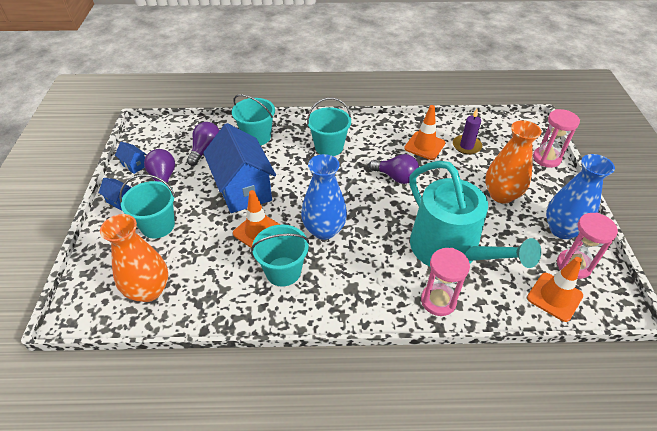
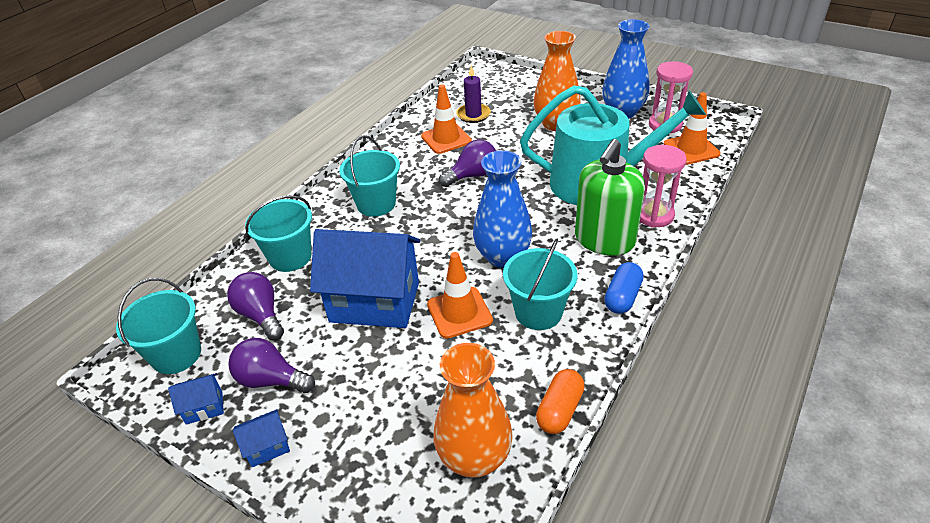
camera: 55 degrees left, 5 degrees down
(158, 225) = (361, 414): turquoise bucket -> turquoise bucket (176, 355)
(204, 318) = (559, 410): none -> orange capsule
(328, 314) = (622, 297): none -> blue capsule
(383, 280) = (604, 240): none -> green soap dispenser
(546, 158) = (534, 81): pink hourglass -> none

